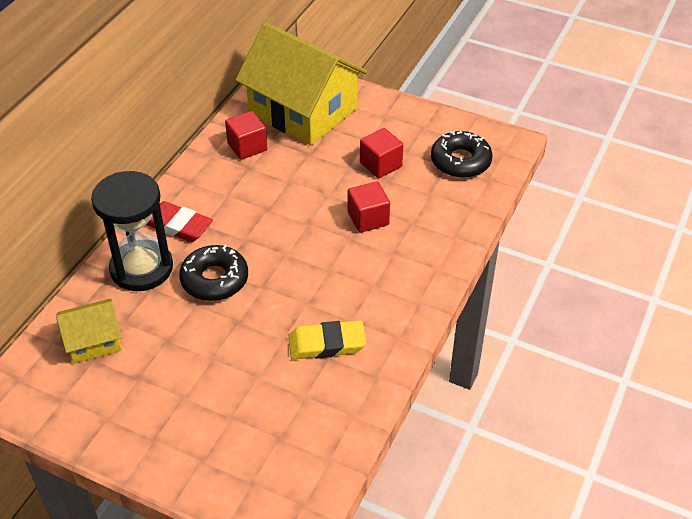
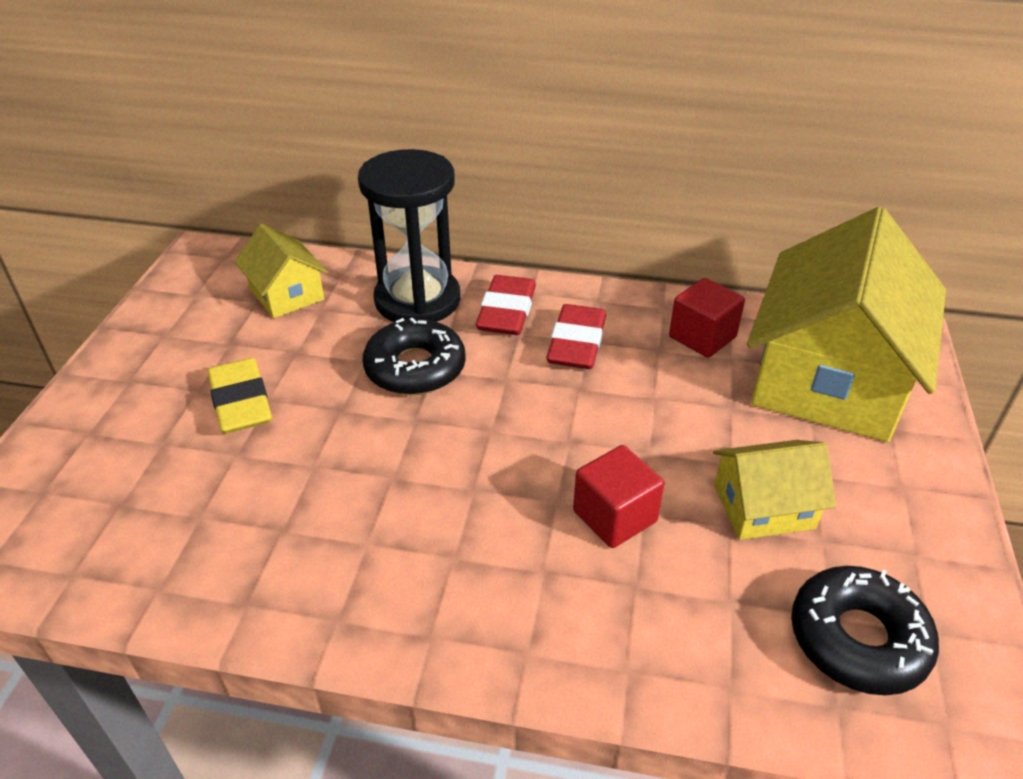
camera: 75 degrees right, 5 degrees down
(226, 200) = (577, 343): none -> red eraser
(327, 344) = (309, 520): yellow eraser -> yellow eraser (241, 402)
(380, 165) = (763, 506): red cube -> yellow house

